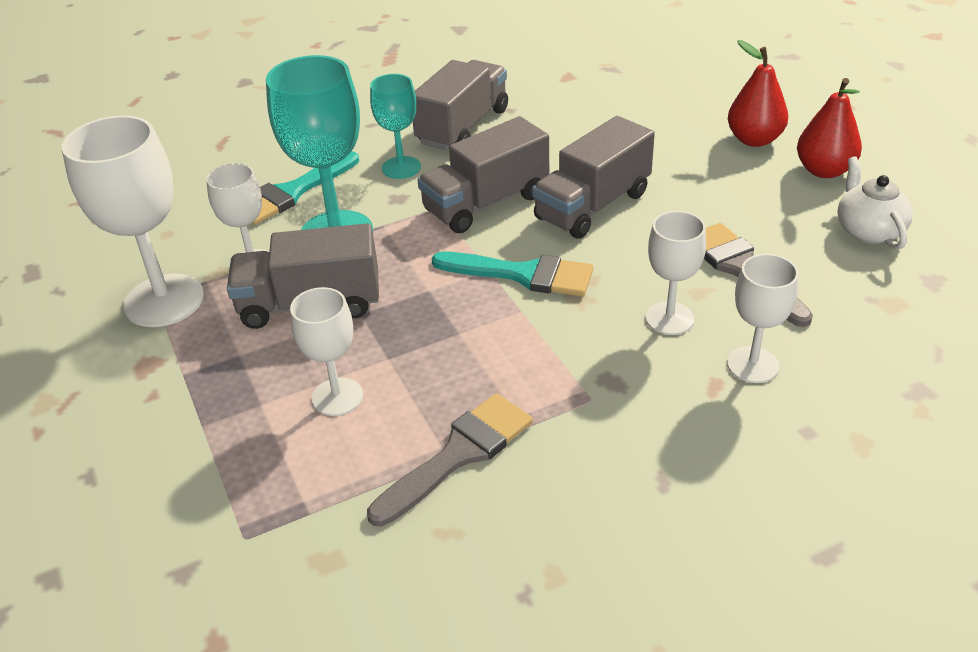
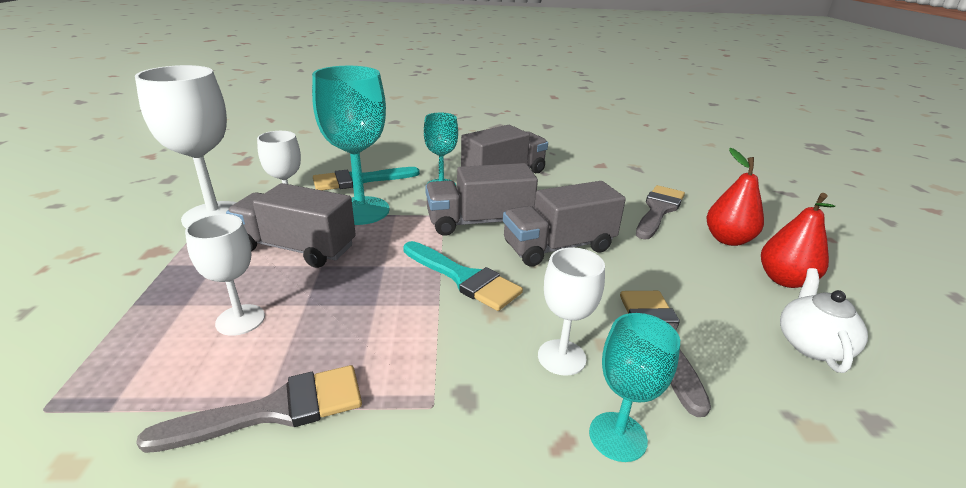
camera: 20 degrees right, 10 degrees down
(667, 123) = (658, 210): none -> grey brush
(752, 365) = (617, 436): white goblet -> turquoise goblet

